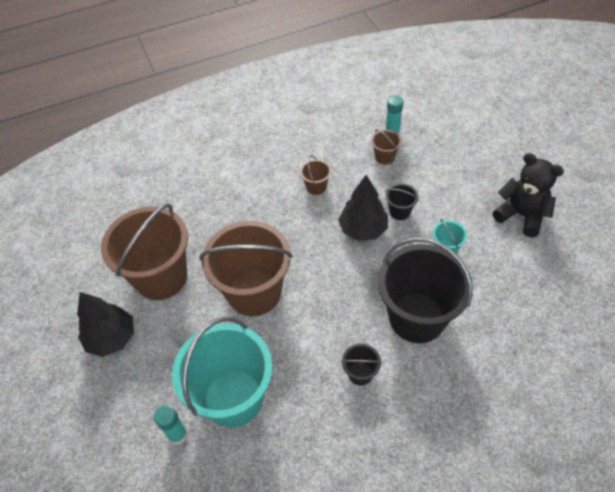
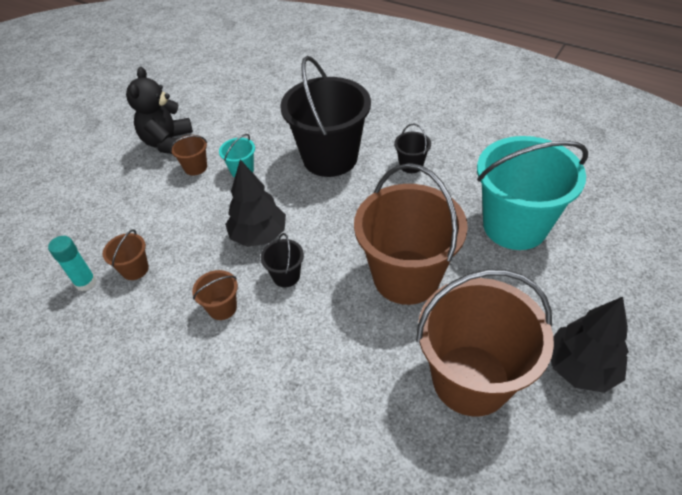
camera: 125 degrees left, 5 degrees down
(178, 434) = (583, 241): turquoise glue stick -> none
(399, 211) = (215, 219): black bucket -> black bucket (286, 276)
(472, 221) = (195, 167): none -> brown bucket

